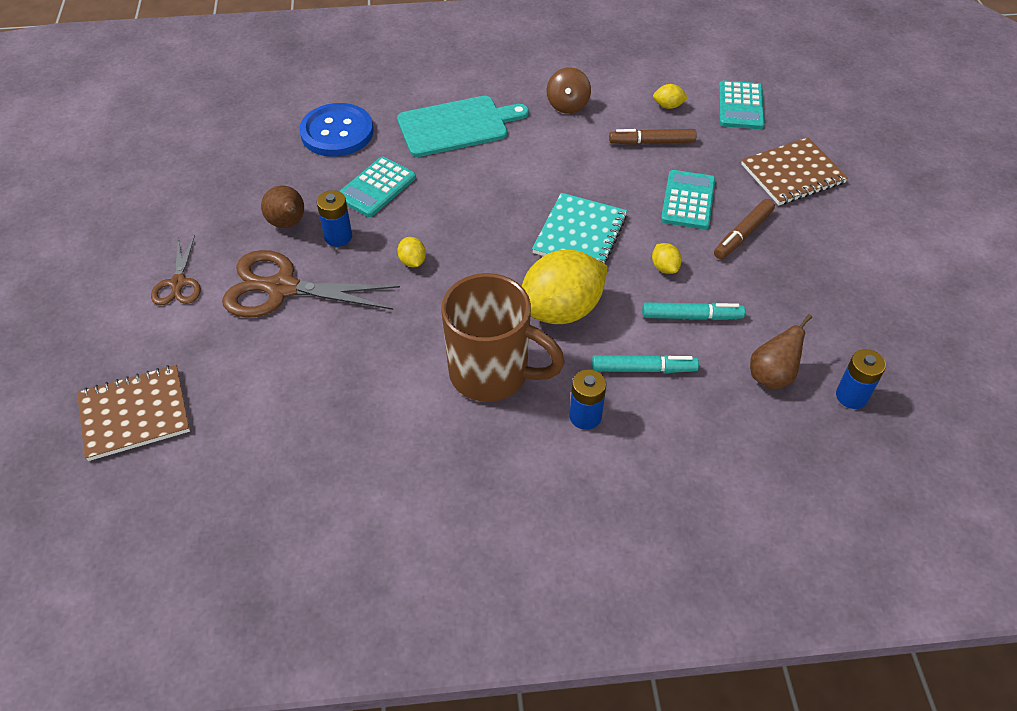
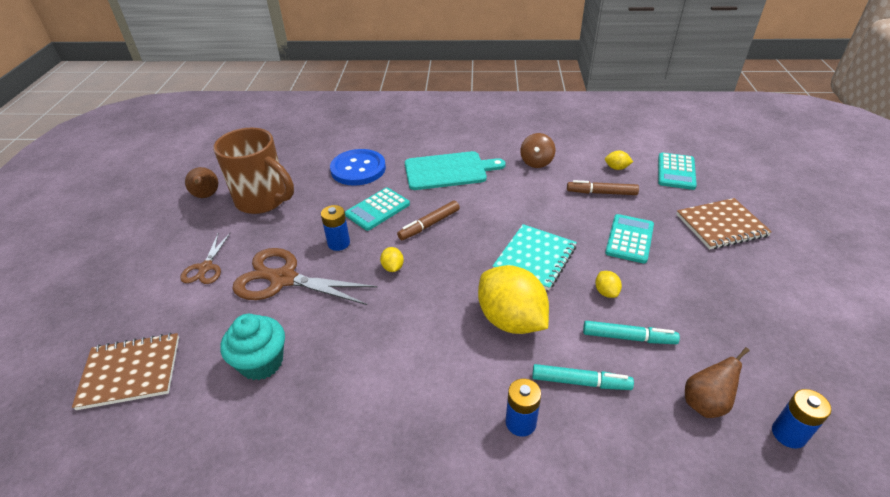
camera: 10 degrees right, 10 degrees down
(286, 387) = (261, 362): none -> turquoise cupcake
(288, 224) = (303, 230): brown pear -> brown pear (206, 196)
(492, 374) = (440, 371): brown mug -> brown mug (263, 201)
(561, 310) = (511, 320): yellow lemon -> yellow lemon turned 75 degrees clockwise
(743, 234) = (677, 270): brown marker -> brown marker (429, 225)

